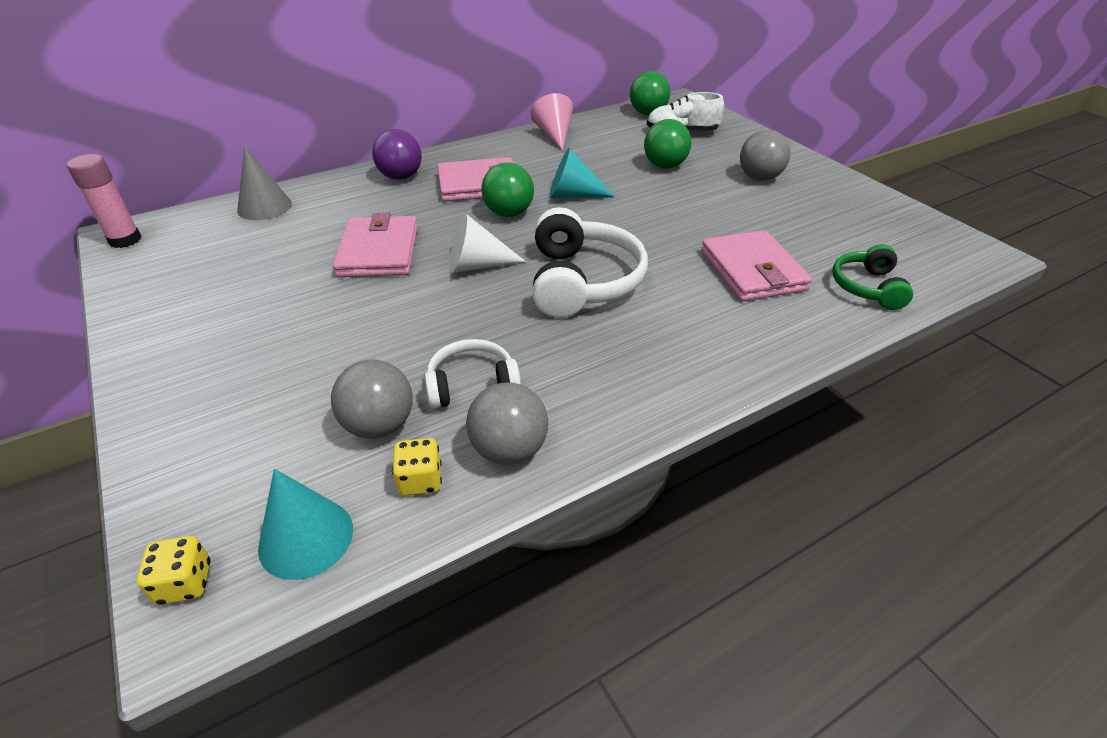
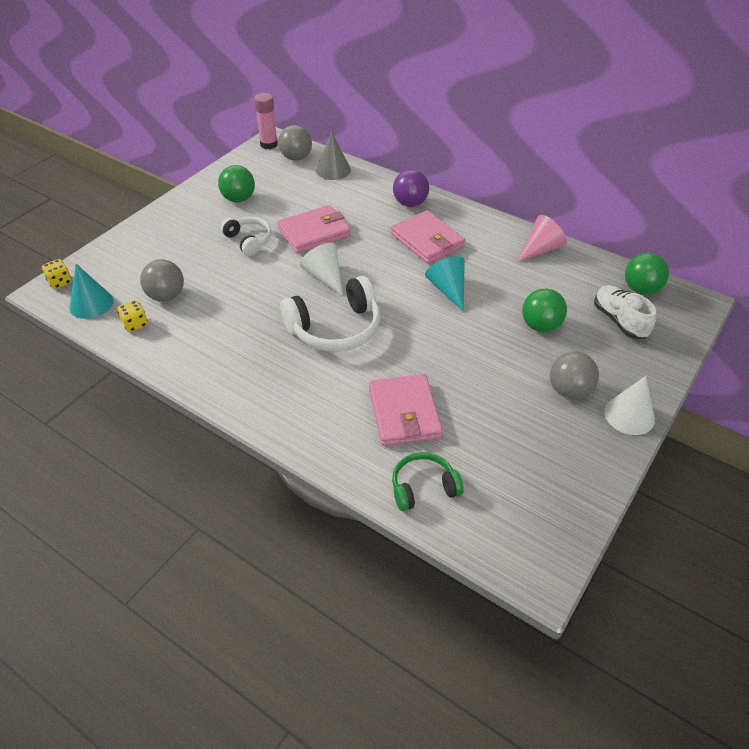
camera: 65 degrees right, 5 degrees up
(472, 385) = (210, 316): white headphones -> white headphones (248, 240)
(509, 213) = (398, 268): green ball -> green ball (239, 199)
(509, 450) = (167, 347): grey ball -> grey ball (296, 157)
(752, 271) = (404, 413): pink wallet -> pink wallet turned 60 degrees counterclockwise
(801, 162) = (629, 415): none -> white cone

